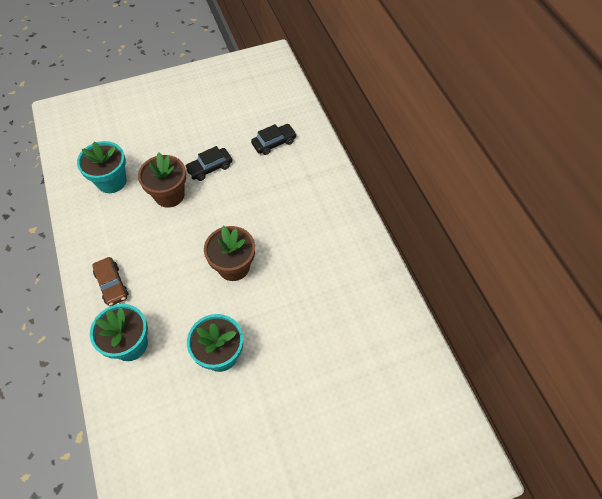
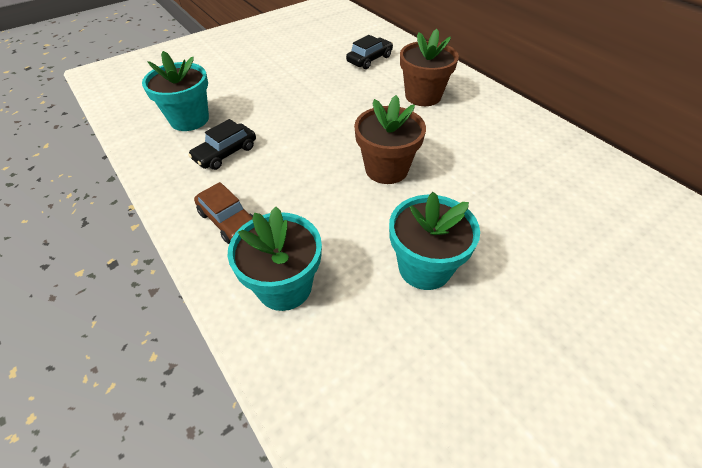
camera: 15 degrees left, 10 degrees down
(169, 195) = (269, 119): brown flower pot -> brown flower pot (423, 96)
(209, 168) = (307, 89): black car -> black car (225, 153)

